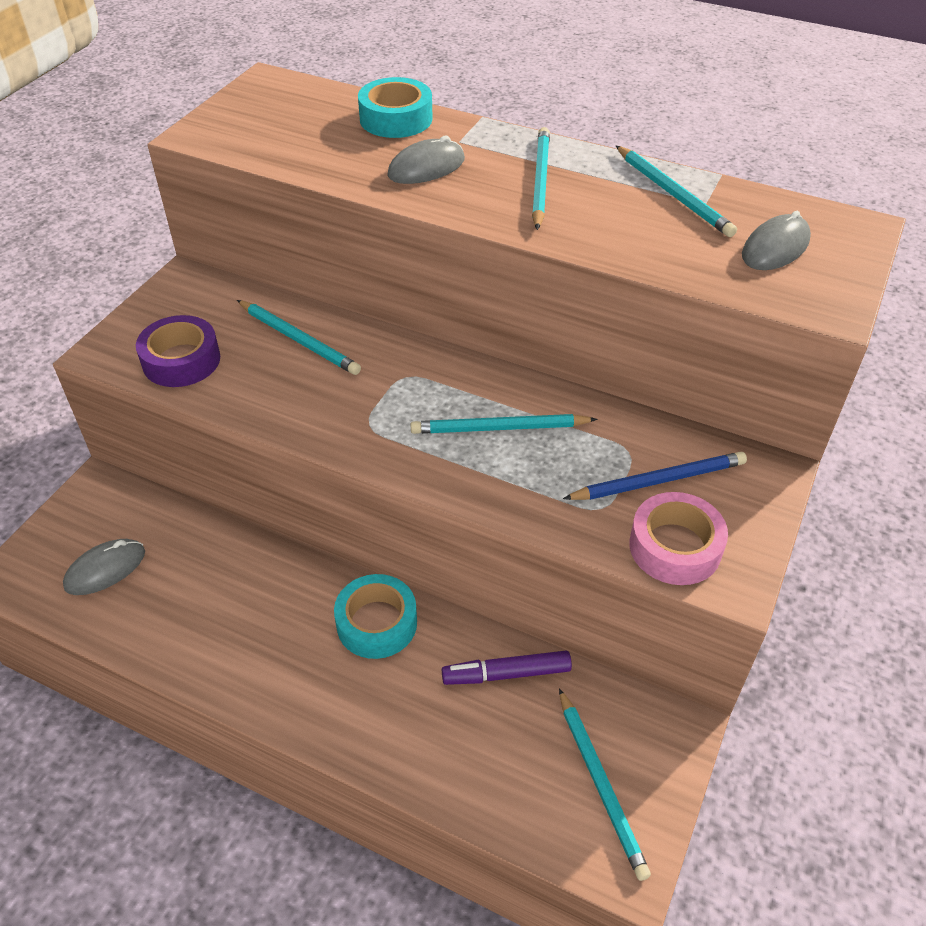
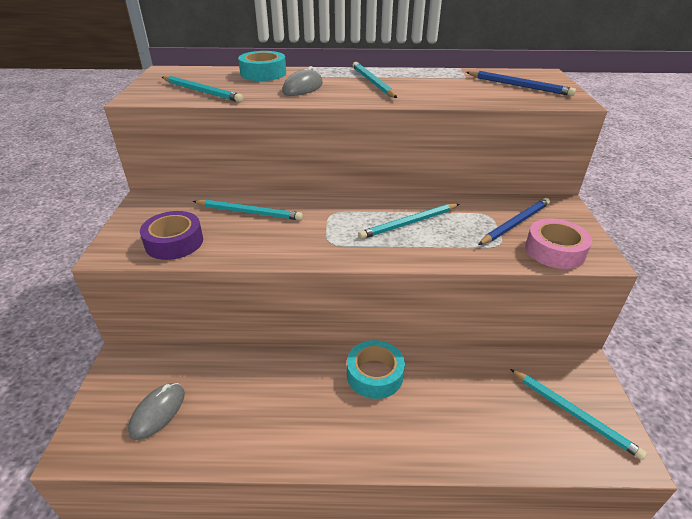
camera: 25 degrees left, 10 degrees down
(506, 673) = (472, 373): purple marker -> none
(673, 194) = (447, 77): turquoise pencil -> turquoise pencil (202, 91)
(775, 248) = (519, 86): grey mouse -> blue pencil

